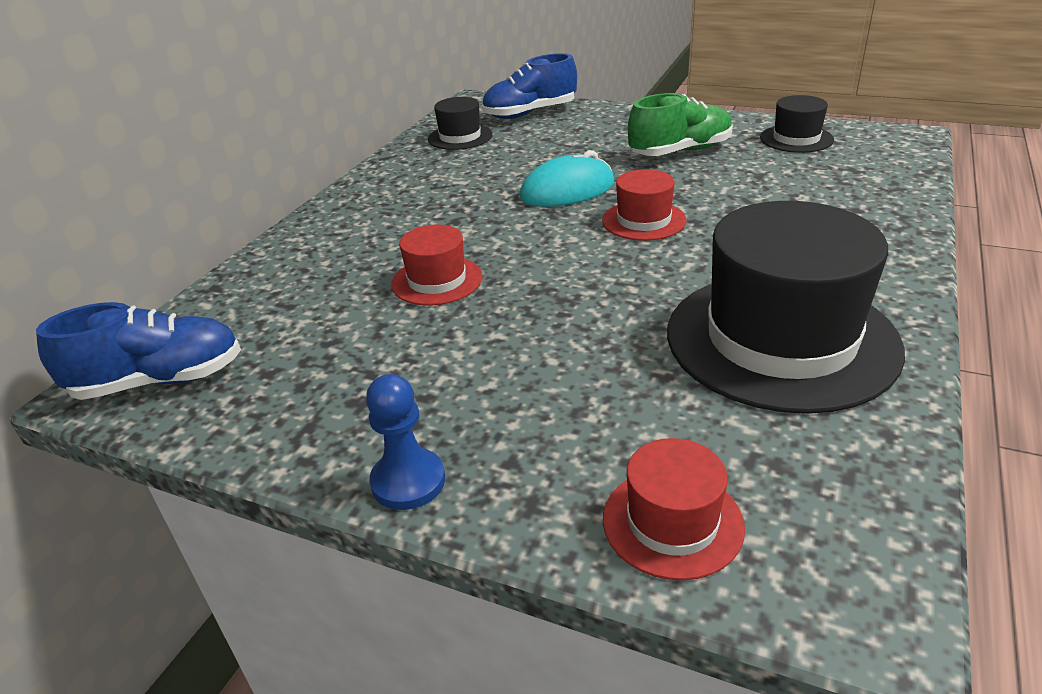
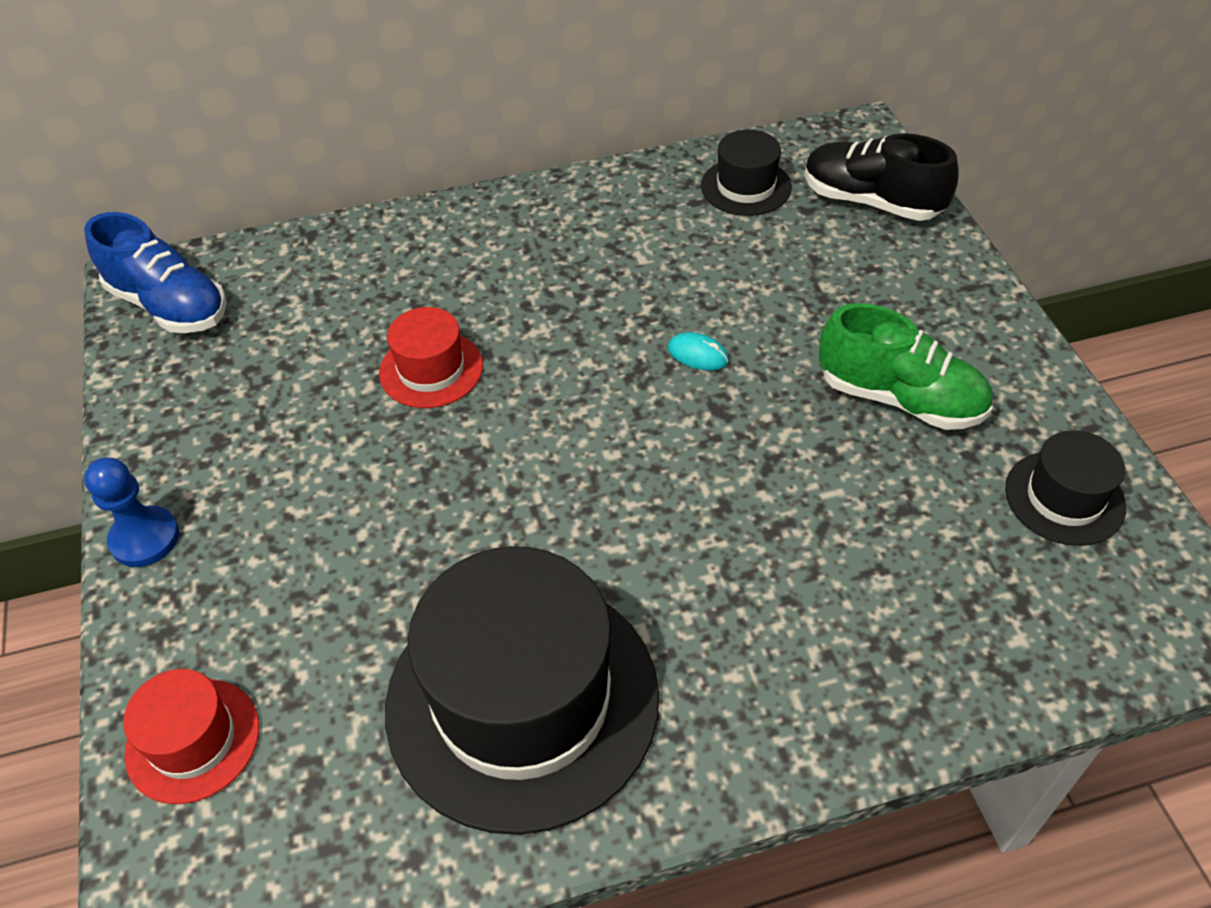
camera: 50 degrees right, 15 degrees up
(530, 113) = (871, 202): blue shoe -> black shoe
(567, 190) = (698, 354): turquoise mouse -> turquoise mouse, size x0.47
(644, 220) = (684, 459): red hat -> none

